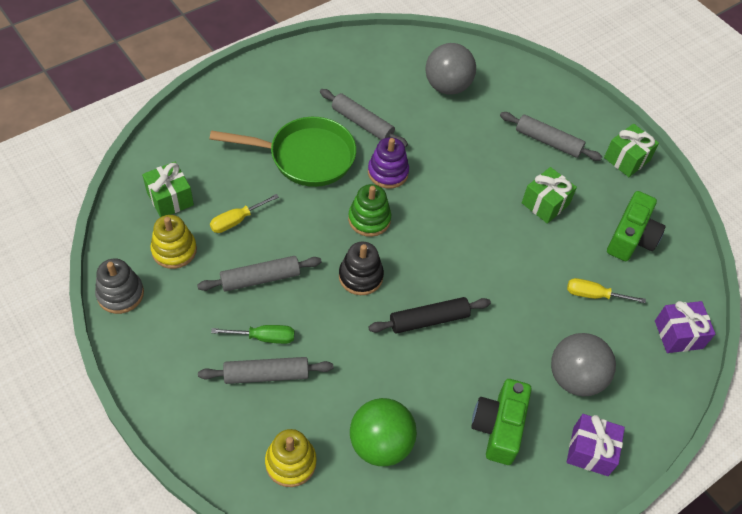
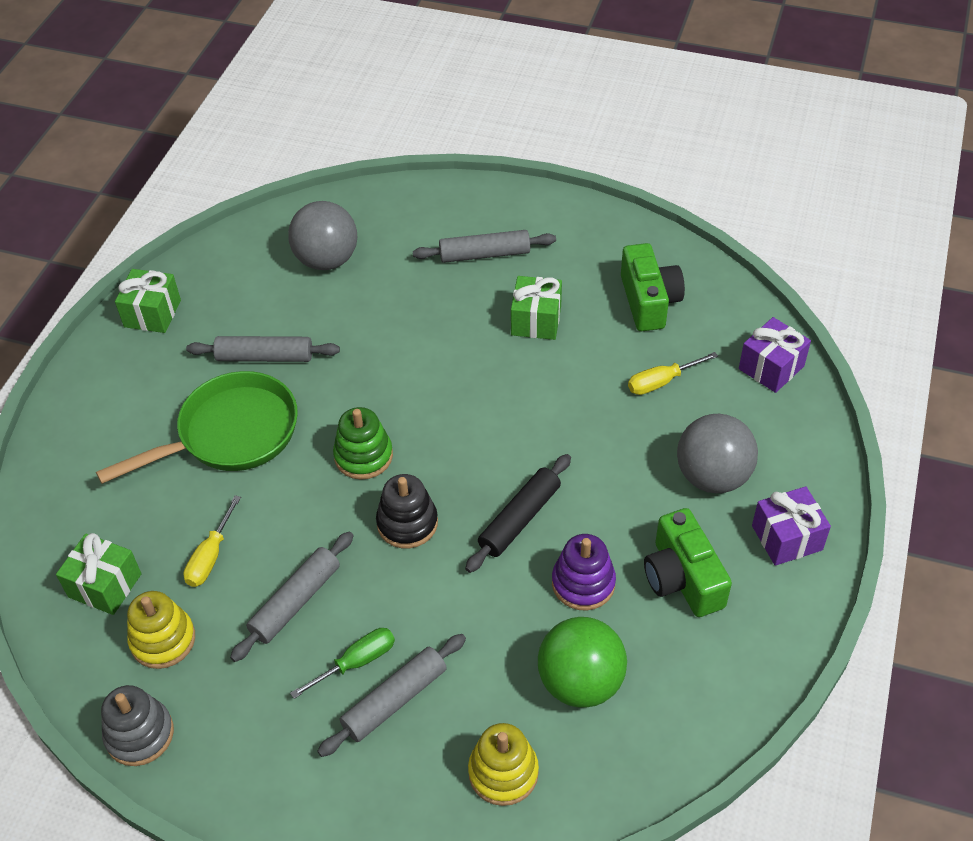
camera: 30 degrees left, 5 degrees down
(388, 172) = (340, 392): purple stacking toy -> purple stacking toy (583, 583)
(626, 159) = (578, 224): green gift -> green gift (152, 313)

